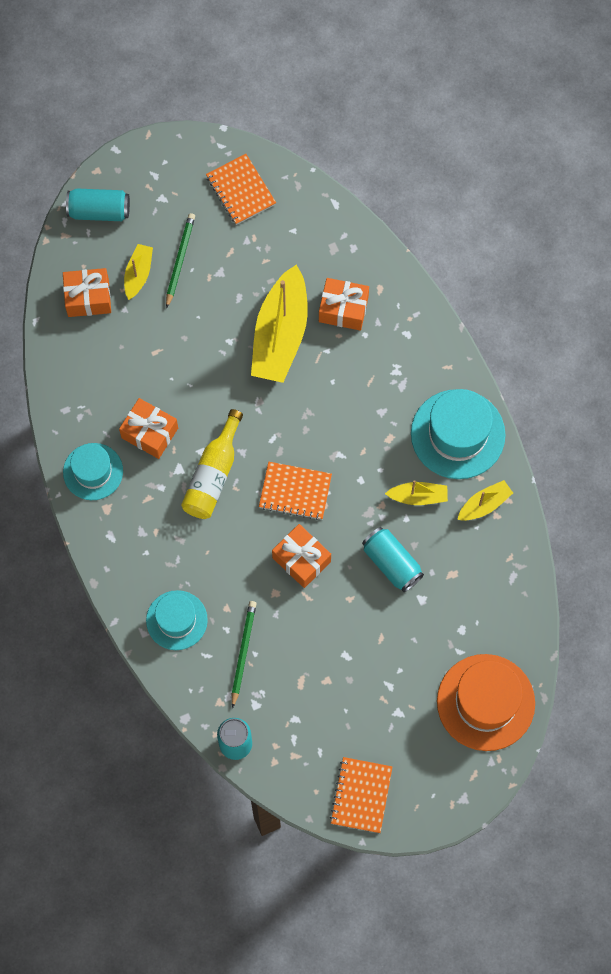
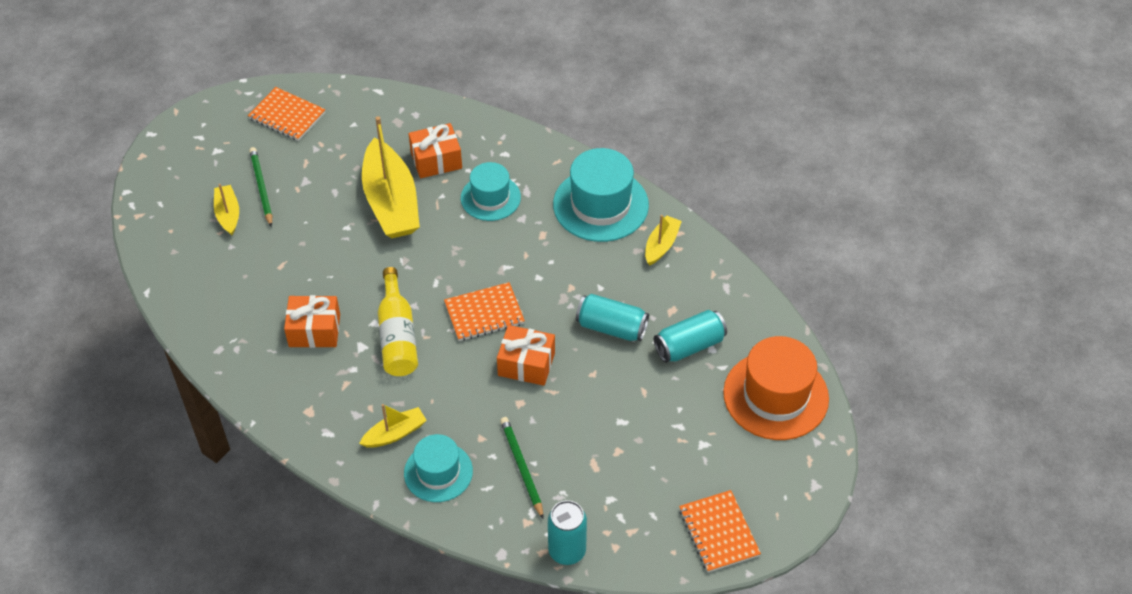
camera: 30 degrees left, 20 degrees down
(88, 298) = (189, 252): orange gift -> none
(93, 471) = (277, 387): turquoise hat -> turquoise hat (490, 198)
(99, 211) = (161, 184): turquoise can -> turquoise can (689, 346)
(418, 496) = (599, 266): yellow boat -> yellow boat (395, 433)

